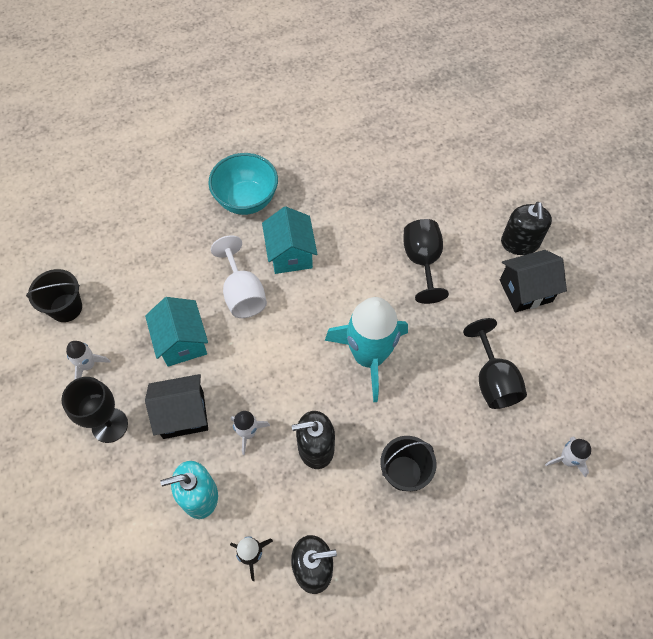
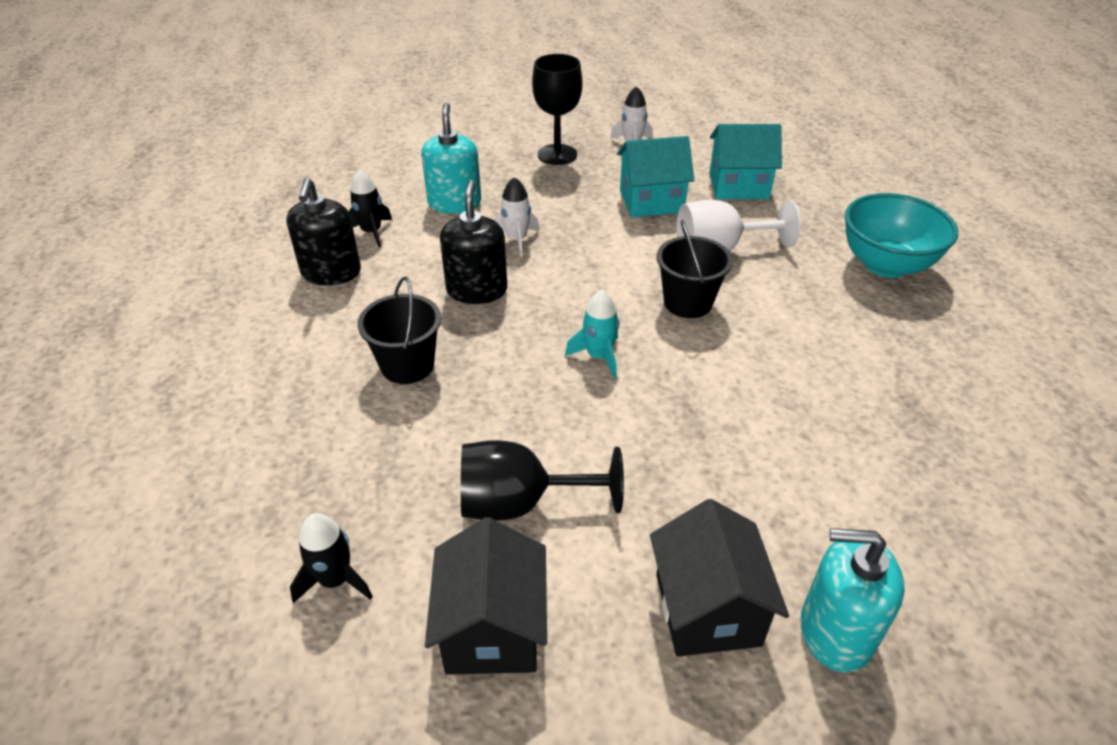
camera: 100 degrees right, 20 degrees down
(66, 308) = (706, 133): black bucket -> black bucket (688, 302)
(183, 414) = (555, 198): black house -> black house (492, 629)
(290, 254) = (788, 298): turquoise house -> turquoise house (738, 186)
(369, 357) = (598, 356): turquoise rocket -> turquoise rocket, size x0.45
(422, 262) = (778, 451): black goblet -> none
(519, 243) = (835, 631): black soap dispenser -> turquoise soap dispenser
(567, 460) = (335, 580): white rocket -> black rocket

